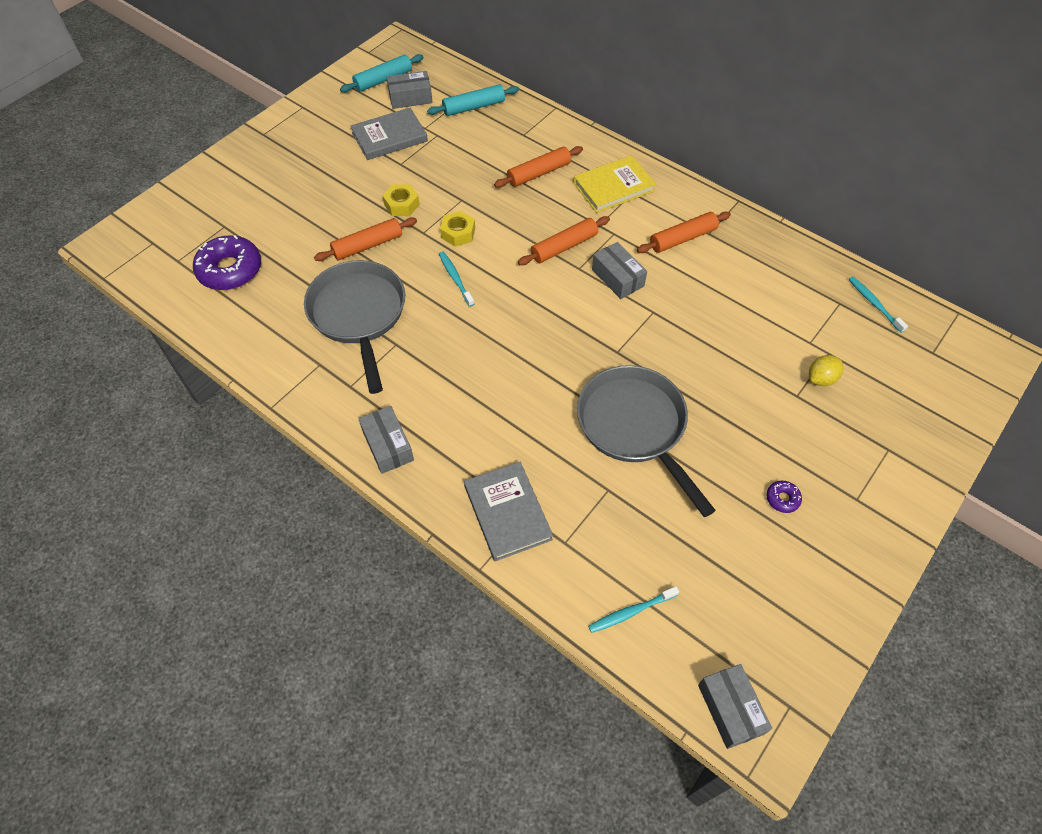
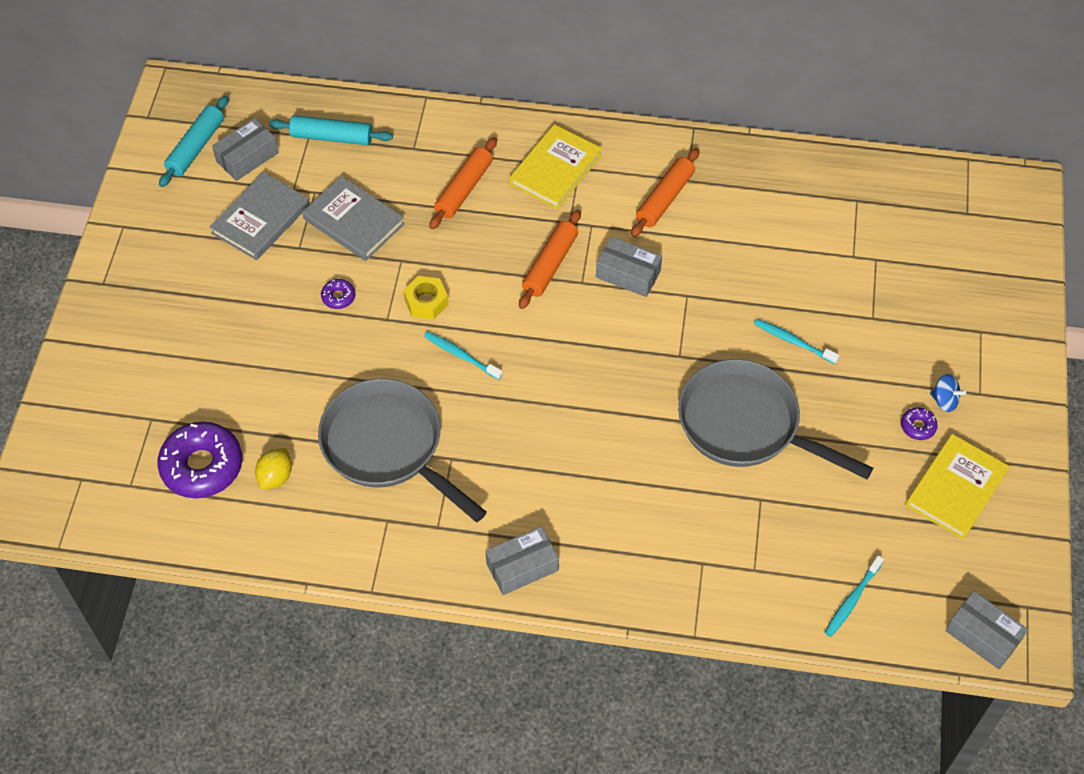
camera: 30 degrees left, 0 degrees up
(367, 245) = (336, 363): orange rolling pin -> none
(388, 445) = (522, 567): grey box -> grey box turned 60 degrees counterclockwise
(402, 205) = (338, 297): yellow nut -> purple donut
(474, 107) = (331, 137): turquoise rolling pin -> turquoise rolling pin turned 60 degrees clockwise
(507, 512) = (683, 570): grey book -> grey book (353, 221)
(785, 567) = (956, 489): none -> yellow book
(820, 489) = (944, 400): none -> blue spinning top
(821, 379) = (884, 289): yellow lemon -> yellow lemon (276, 476)
(874, 304) = (888, 186): turquoise toothbrush -> turquoise toothbrush (793, 341)

